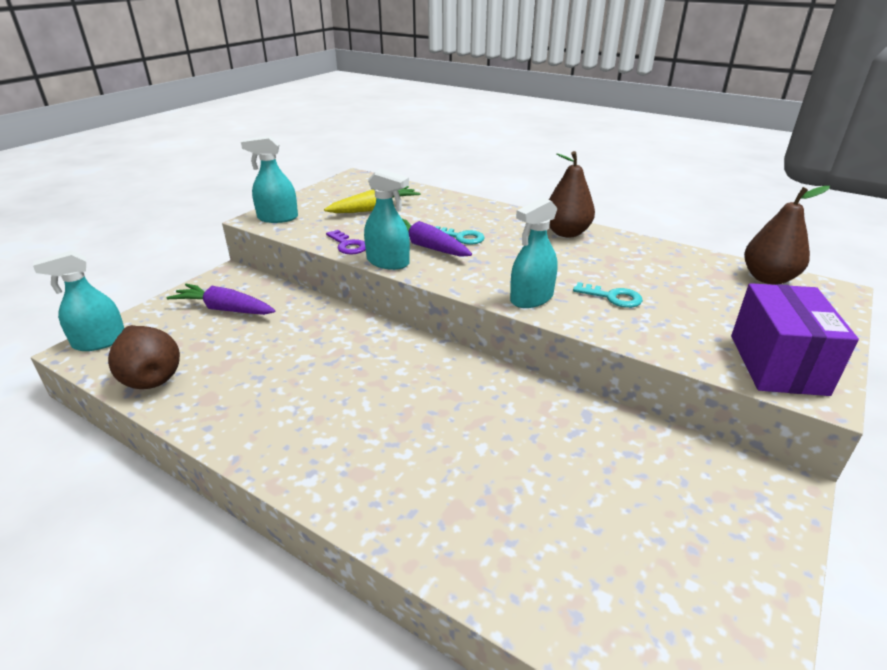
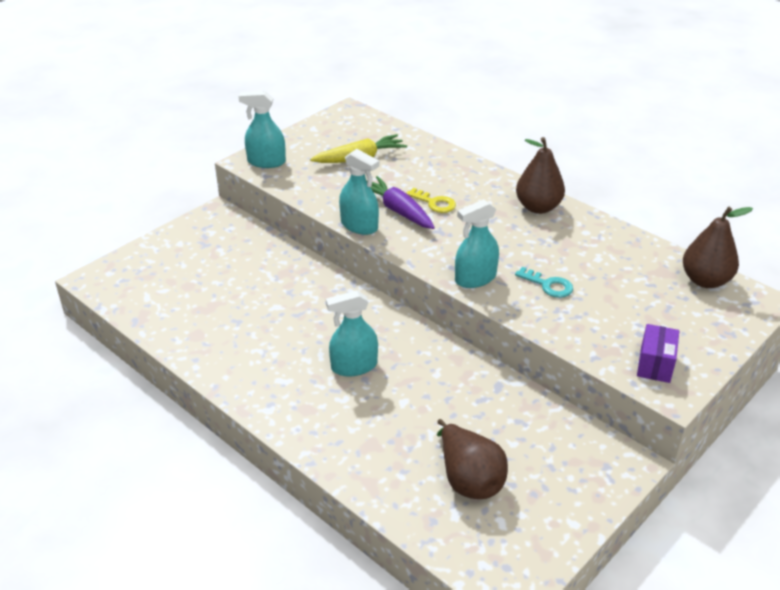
camera: 10 degrees right, 5 degrees up
(99, 342) = (108, 273): turquoise spray bottle -> turquoise spray bottle (354, 366)
(150, 376) = (151, 310): brown pear -> brown pear (469, 479)
(224, 309) = (212, 251): purple carrot -> none
(348, 245) = (326, 202): purple key -> none
(461, 237) = (434, 203): turquoise key -> yellow key
(777, 364) = (655, 364): purple box -> purple box, size x0.59

